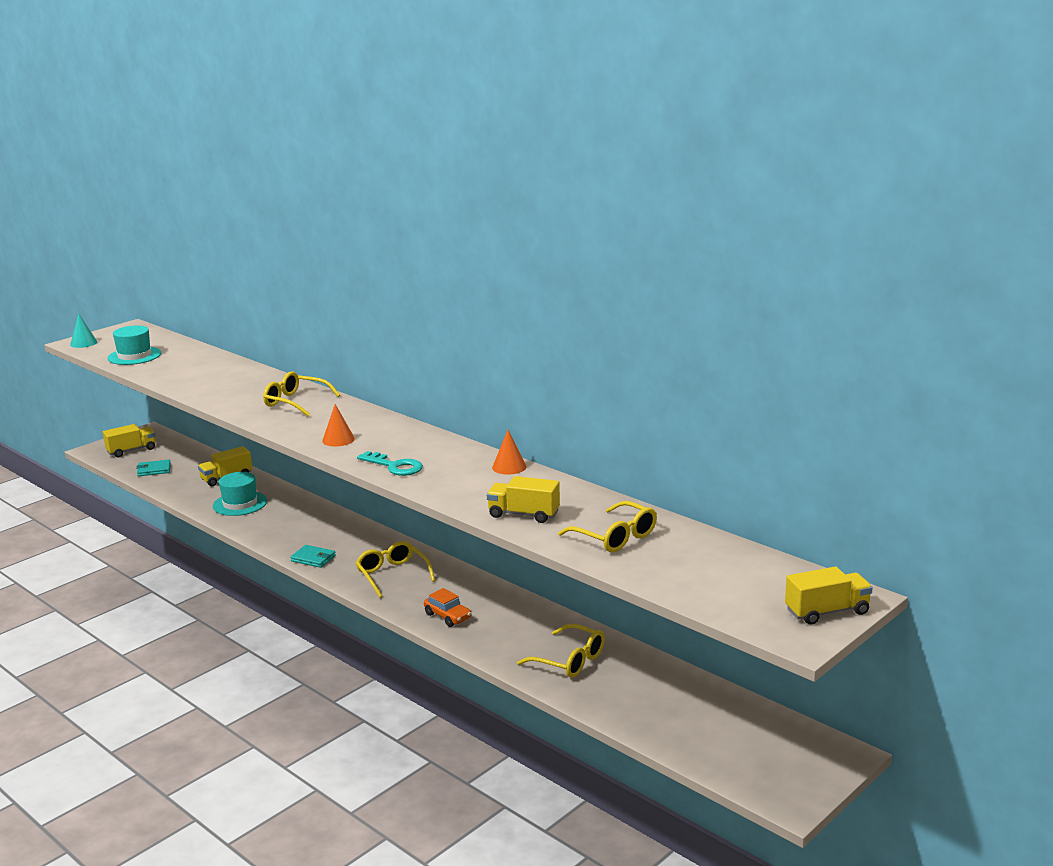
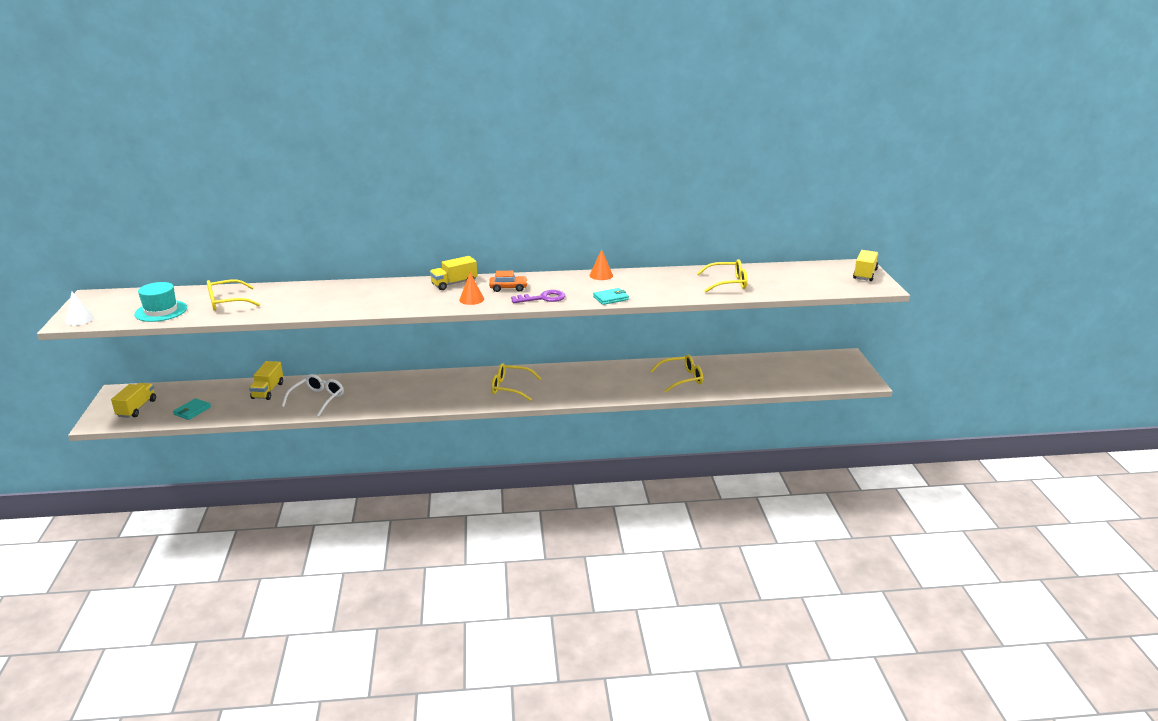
camera: 50 degrees left, 5 degrees up
(83, 343) = (79, 319): turquoise cone -> white cone
(240, 504) = (317, 399): turquoise hat -> white glasses
(295, 402) = (383, 292): yellow glasses -> yellow glasses (227, 302)
(313, 558) = (444, 402): turquoise wallet -> turquoise wallet (611, 298)
(395, 466) = (543, 298): turquoise key -> purple key
(448, 616) = (585, 390): orange car -> orange car (508, 288)
(523, 514) = (666, 291): yellow truck -> yellow truck (454, 283)

